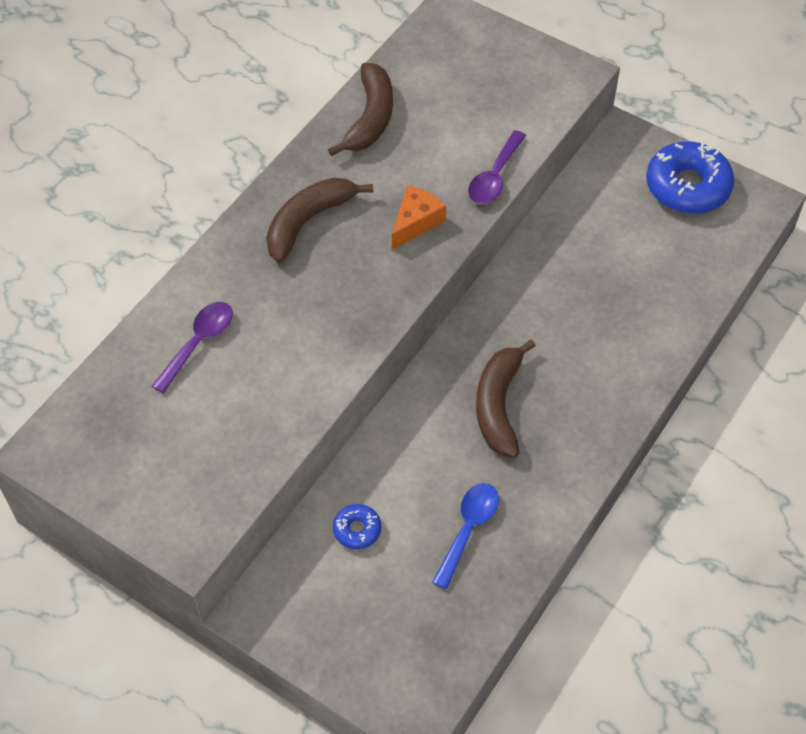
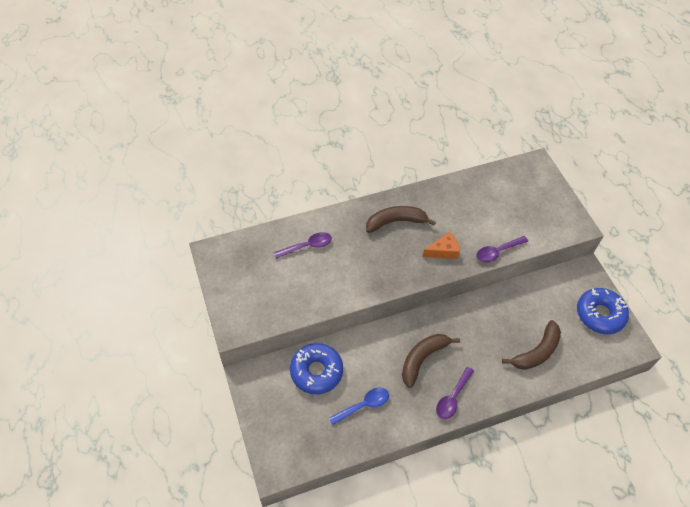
camera: 35 degrees right, 0 degrees up
(357, 530) = (316, 371): blue donut -> blue donut, size x2.09
(370, 118) = (461, 191): brown banana -> brown banana (536, 352)
(584, 431) = (452, 397): none -> purple spoon

